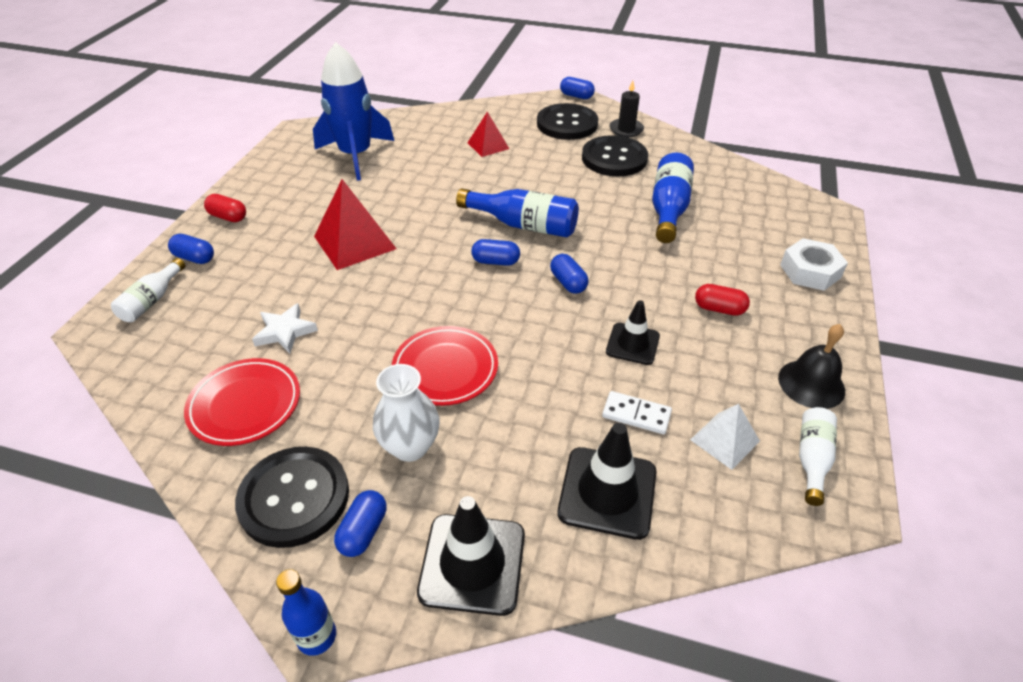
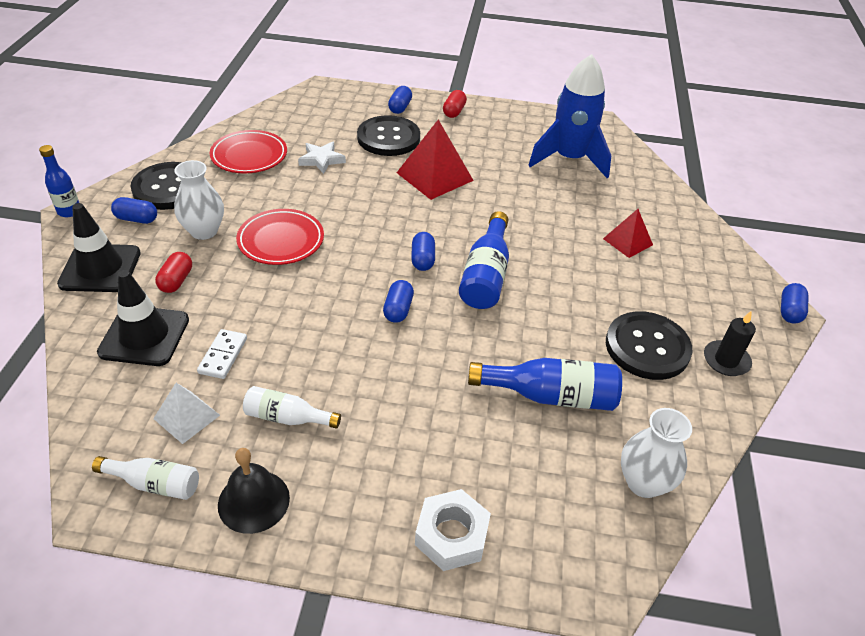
camera: 80 degrees right, 0 degrees up
(152, 300) = (350, 101): white bottle -> white bottle (287, 417)
(567, 124) = (710, 303): black button -> black button (388, 138)
(568, 282) = (398, 309): blue capsule -> blue capsule turned 45 degrees counterclockwise
(632, 344) = (312, 356): black traffic cone -> none
(719, 309) = (369, 430): red capsule -> red capsule (176, 281)
(742, 182) = (643, 483): none -> white vase

